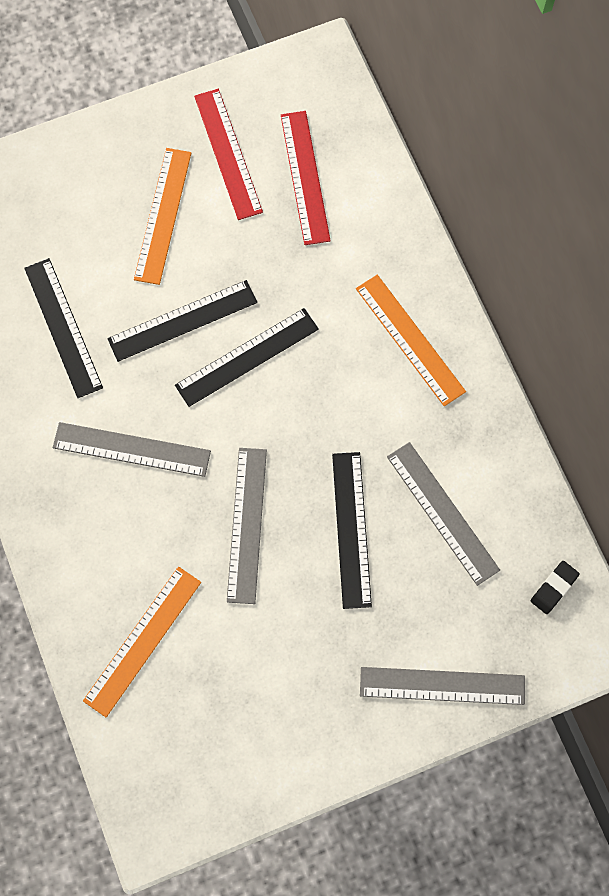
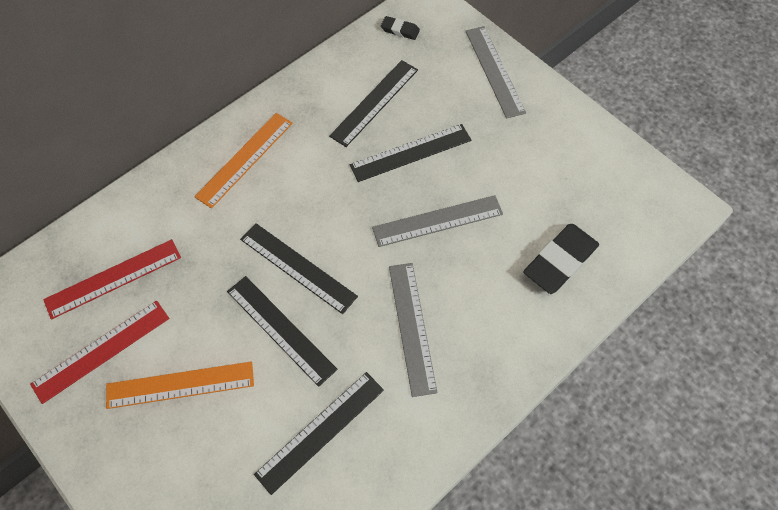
camera: 110 degrees left, 10 degrees down
(142, 641) = (560, 261): orange ruler -> black eraser
(442, 513) = (374, 102): grey ruler -> black ruler

